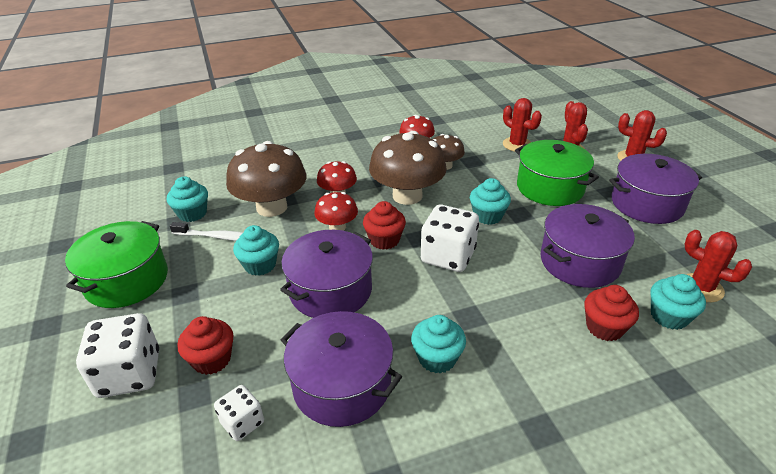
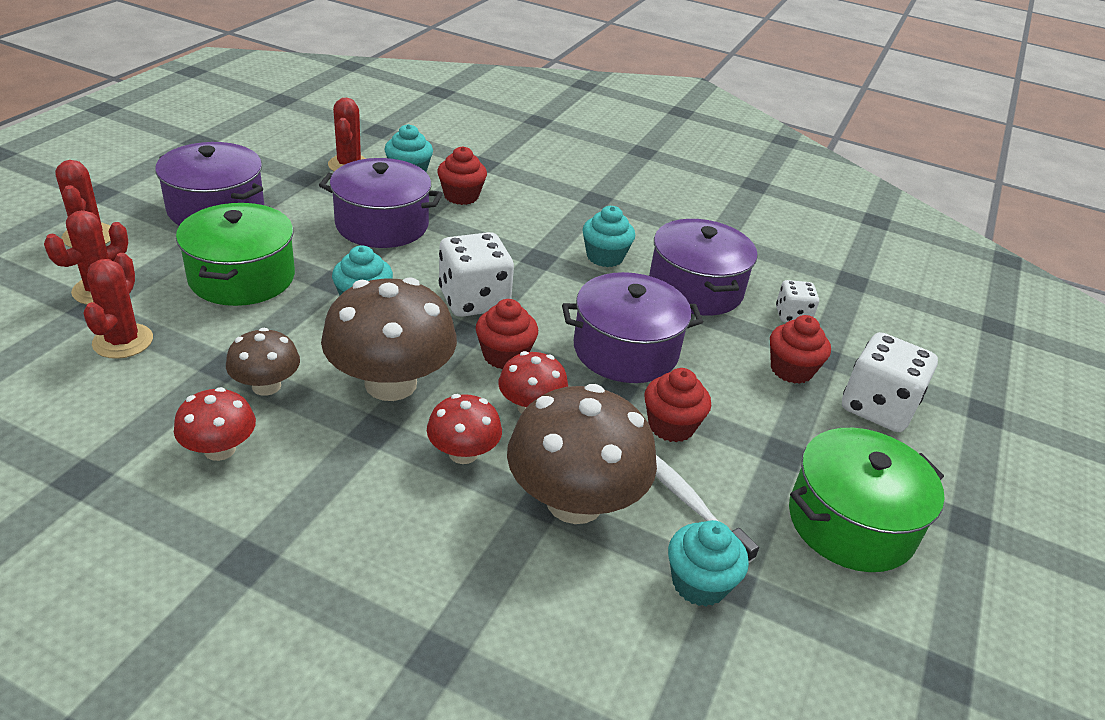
camera: 140 degrees left, 0 degrees up
(260, 265) = (671, 426): turquoise cupcake -> red cupcake

